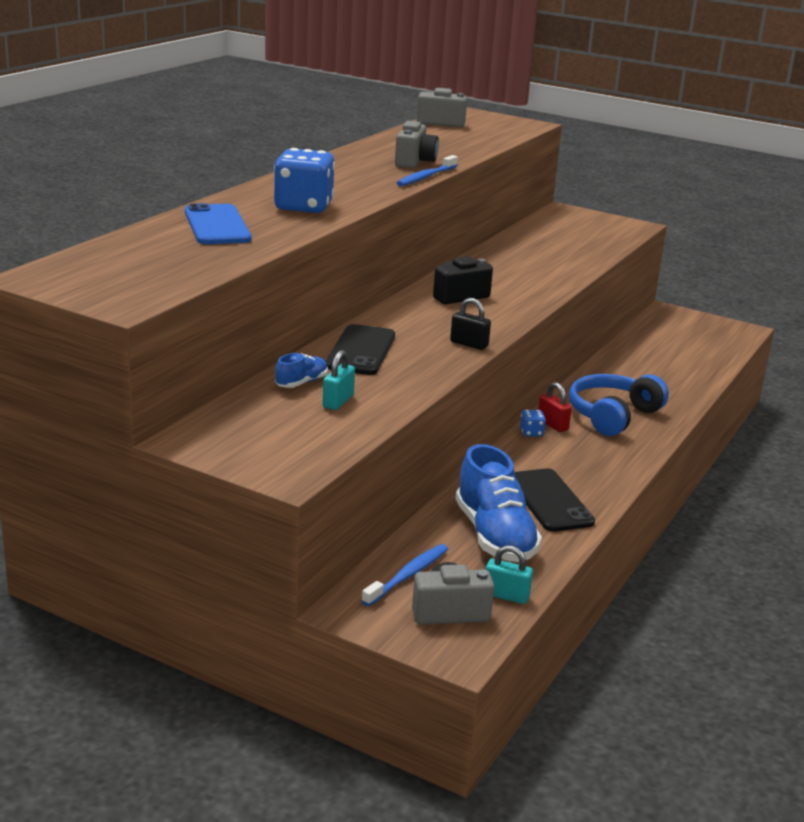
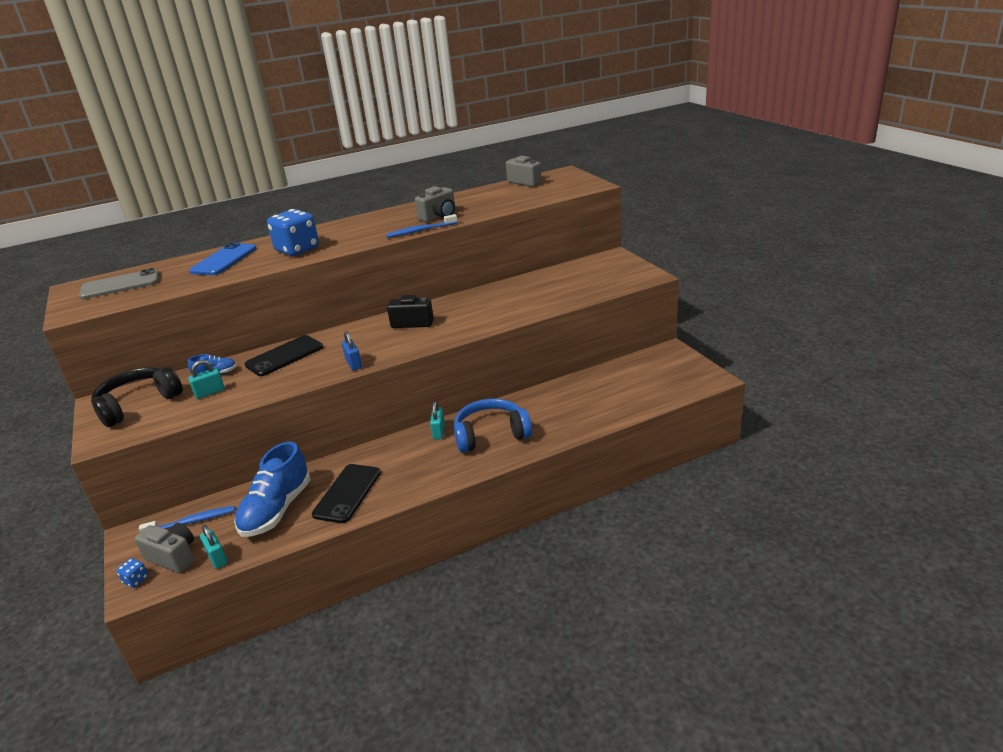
camera: 40 degrees right, 5 degrees up
(117, 267) = (120, 285): none -> grey phone
(257, 431) = (138, 404): none -> black headphones
(469, 344) = (353, 364): black padlock -> blue padlock
(531, 432) = (416, 434): blue dice -> blue dice (136, 580)
(552, 424) = (439, 431): red padlock -> turquoise padlock

